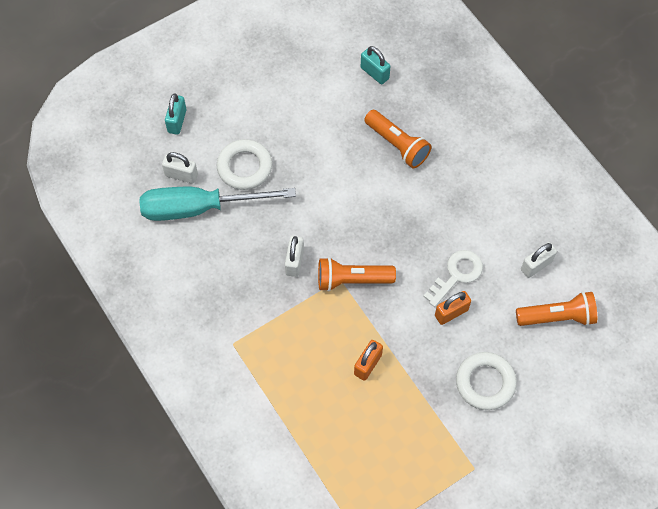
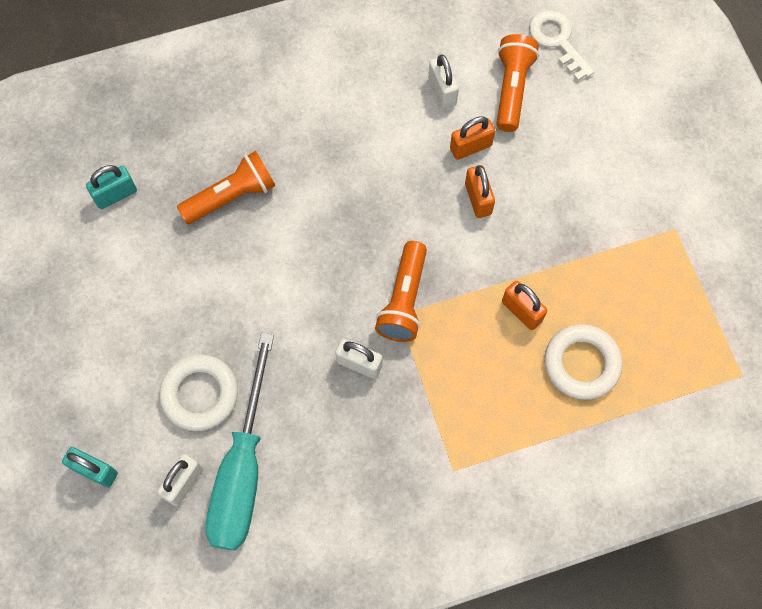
camera: 75 degrees left, 5 degrees up
(456, 275) = (430, 179): white key -> white key (557, 41)
(485, 383) = (574, 188): white ring -> white ring (581, 364)
(494, 297) = (470, 147): none -> orange padlock

